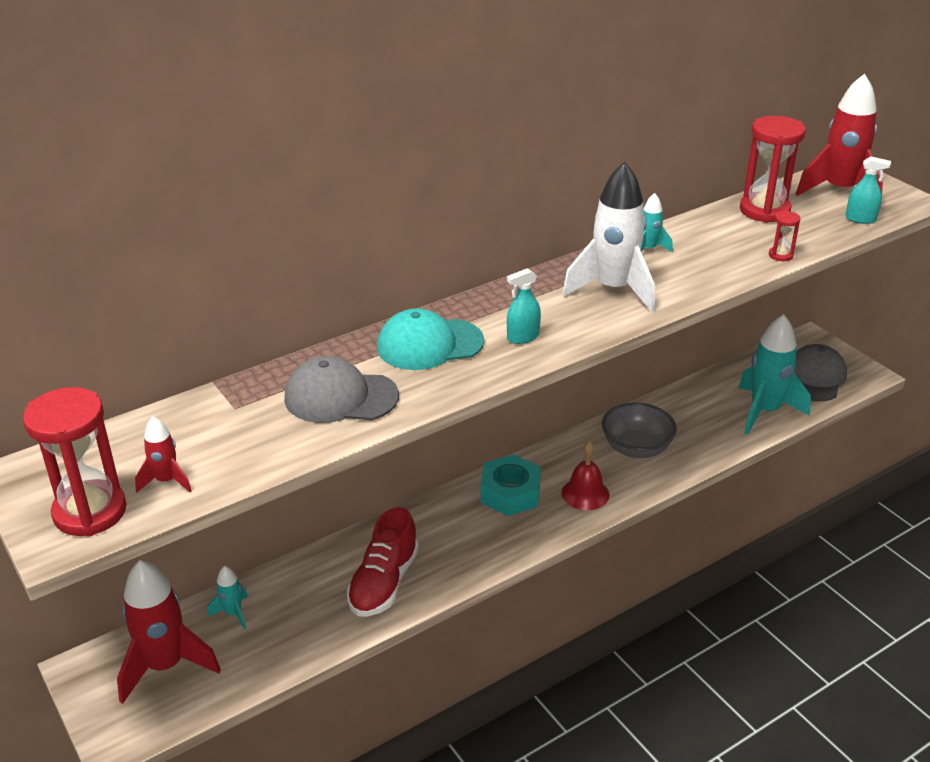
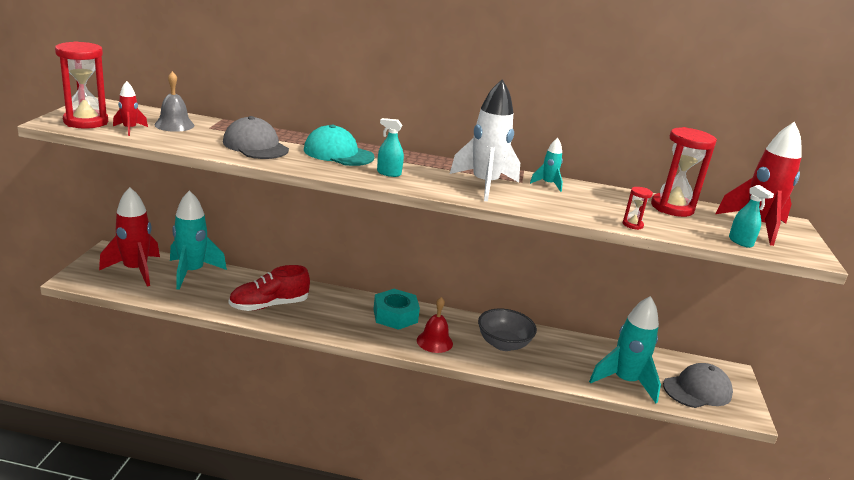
camera: 40 degrees right, 10 degrees down
(192, 434) = (174, 125): none -> grey bell
(233, 613) = (192, 272): turquoise rocket -> turquoise rocket, size x2.10

